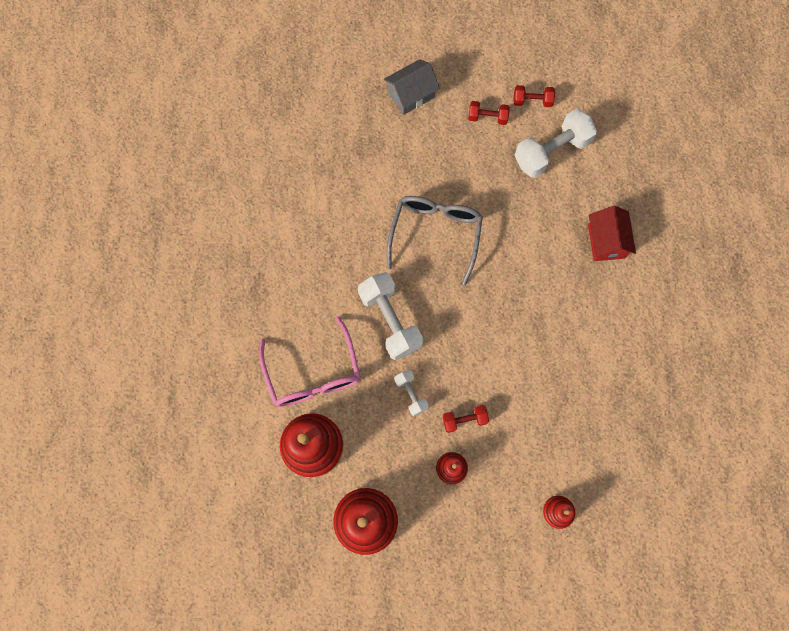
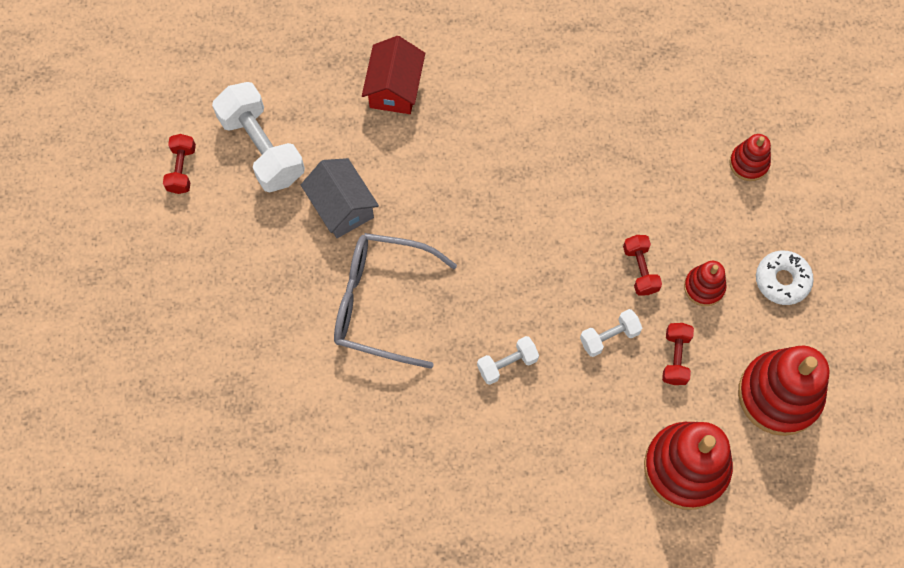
camera: 90 degrees left, 5 degrees down
(313, 372) = (584, 469): pink glasses -> none
(390, 320) = (507, 364): white dumbbell -> white dumbbell, size x0.52
(411, 95) = (159, 334): grey house -> grey house (342, 207)
(458, 531) = (782, 280): none -> white donut
(487, 117) = (204, 229): red dumbbell -> red dumbbell (675, 358)
(606, 241) = (394, 88): red house -> red house turned 75 degrees counterclockwise

